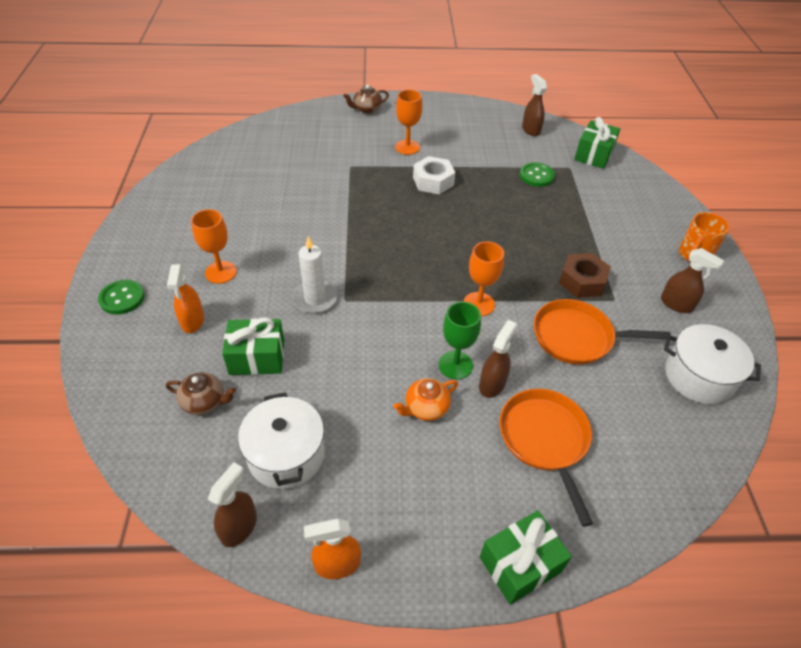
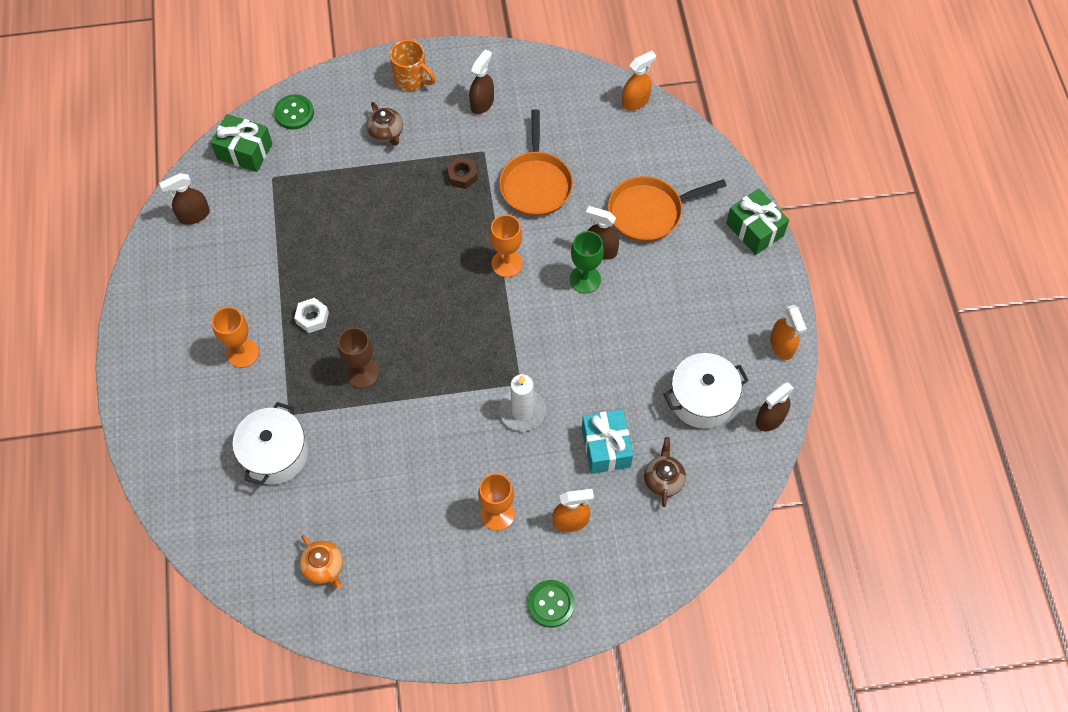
camera: 95 degrees left, 15 degrees up
(239, 527) = (770, 419): brown spray bottle -> brown spray bottle turned 60 degrees counterclockwise
(257, 357) = (606, 447): green gift -> turquoise gift
(367, 109) = (152, 414): brown teapot -> brown teapot (386, 133)
(377, 204) = (362, 373): none -> brown goblet
(426, 408) = (635, 299): orange teapot -> orange teapot (324, 567)
(433, 181) = (312, 318): white nut -> white nut, size x0.66
(536, 176) = (292, 211): green button -> green button (294, 113)
(582, 281) = (462, 176): brown nut -> brown nut, size x0.66
(698, 376) = (565, 99): white pot -> white pot (275, 454)
(712, 450) = (635, 101): none -> orange spray bottle

